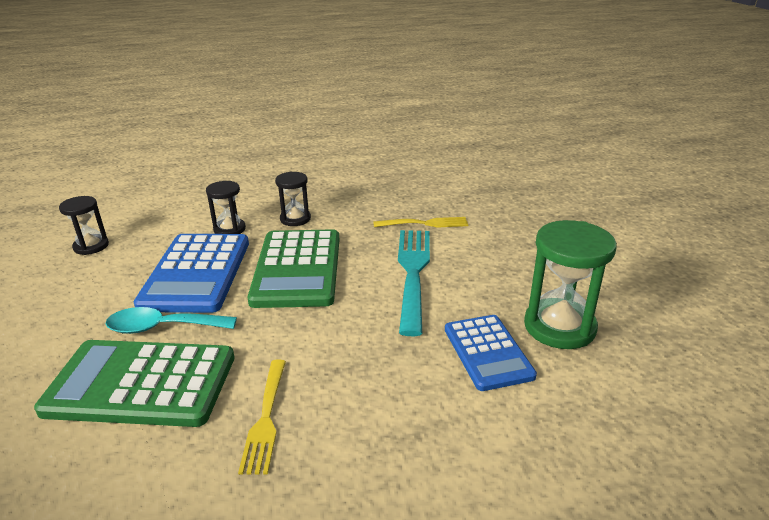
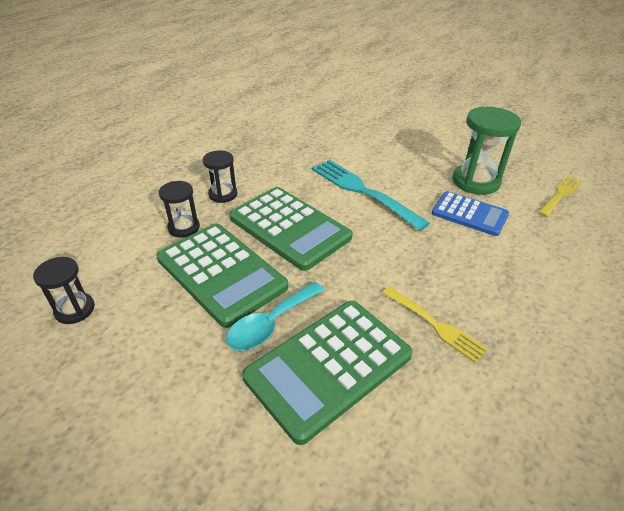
camera: 45 degrees left, 10 degrees up
(196, 273) = (221, 273): blue calculator -> green calculator
(424, 224) = (316, 156): yellow fork -> yellow fork (560, 195)

